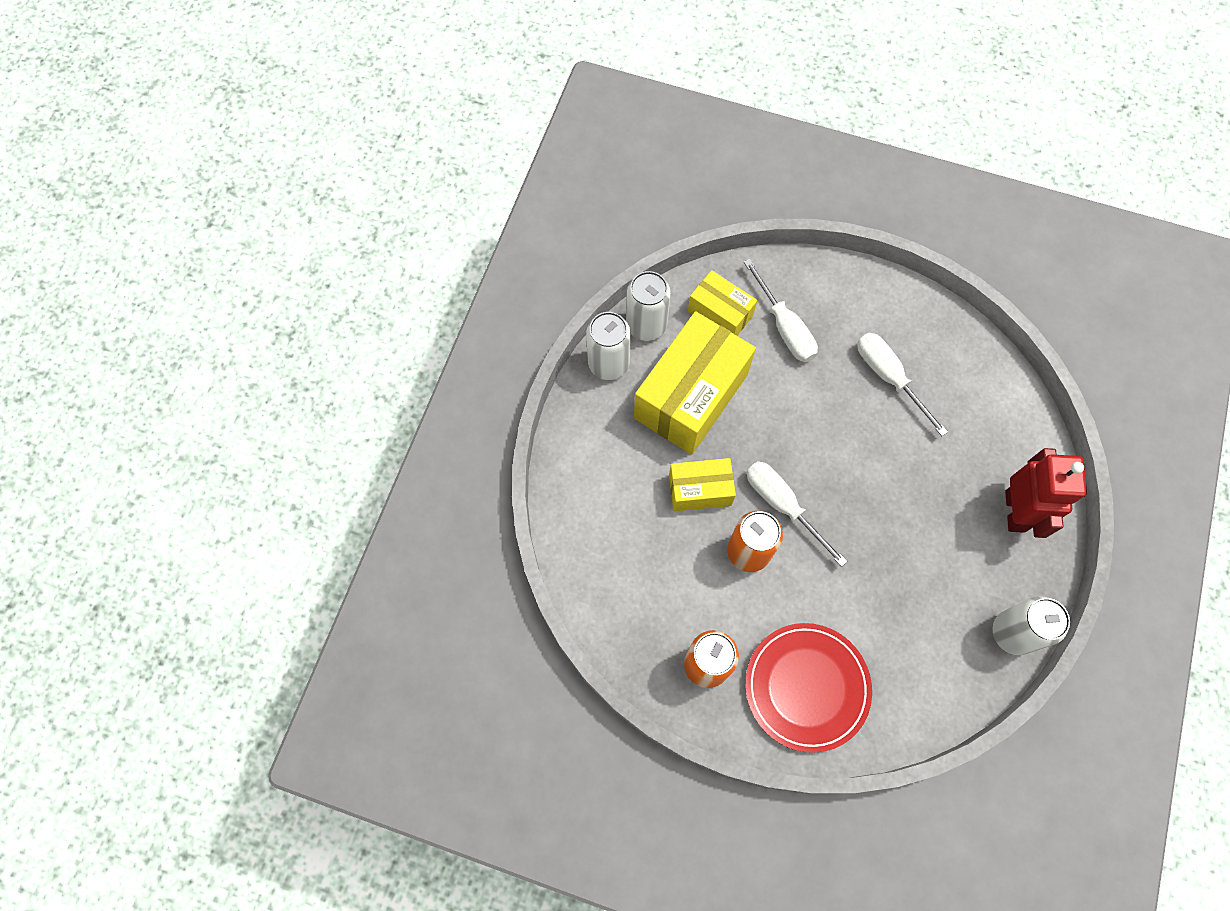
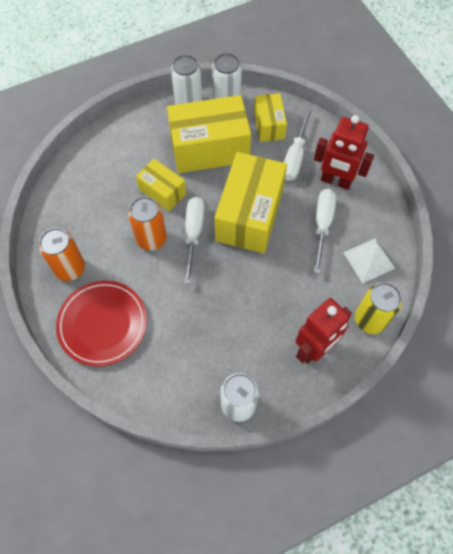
camera: 45 degrees right, 5 degrees down
(812, 433) = (249, 215): none -> yellow box
(850, 318) = (335, 181): none -> red robot
(966, 374) = (369, 260): none -> white pyramid
(1029, 434) = (370, 320): none -> yellow can

